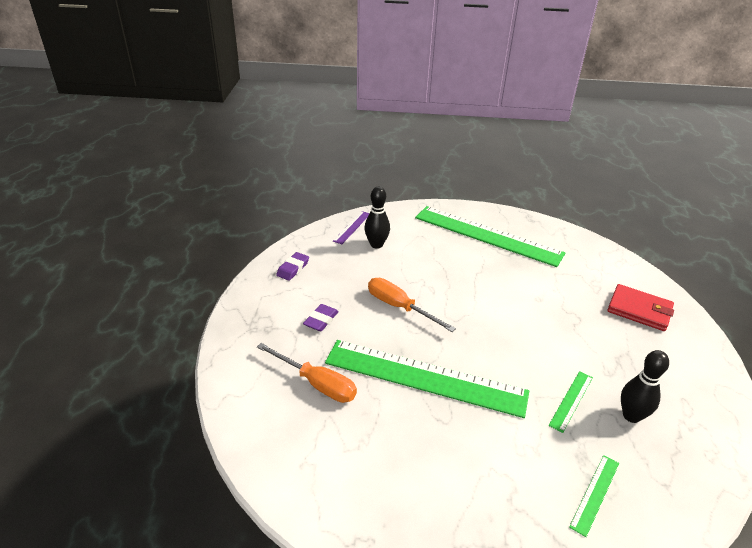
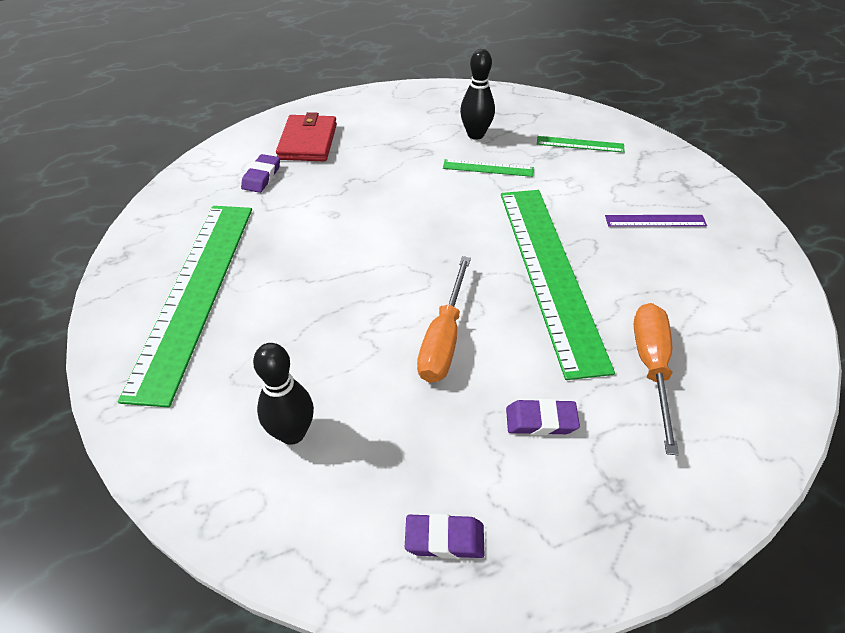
camera: 115 degrees left, 10 degrees up
(352, 227) = (246, 503): purple ruler -> purple ruler (655, 221)
(595, 278) = (262, 177): none -> purple eraser

